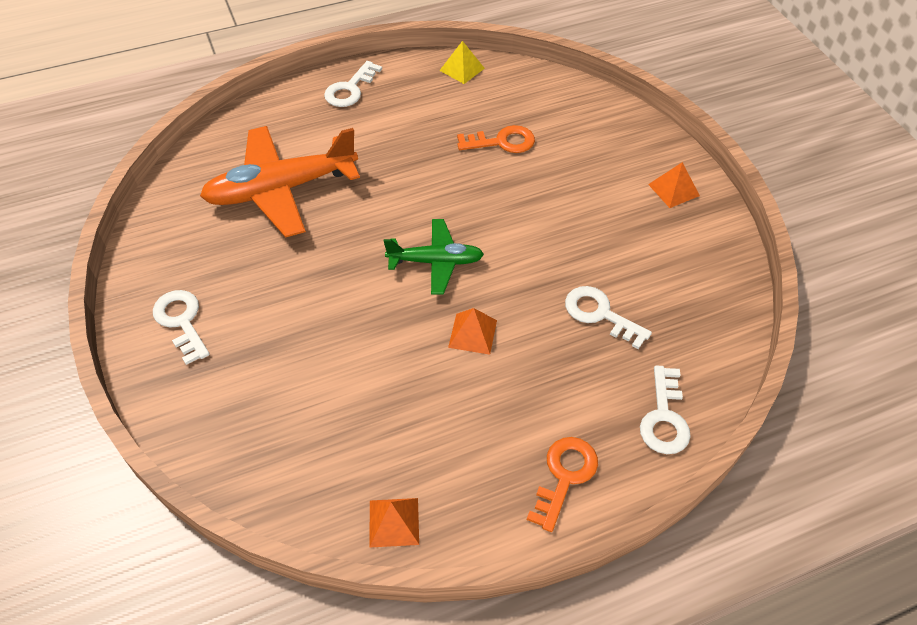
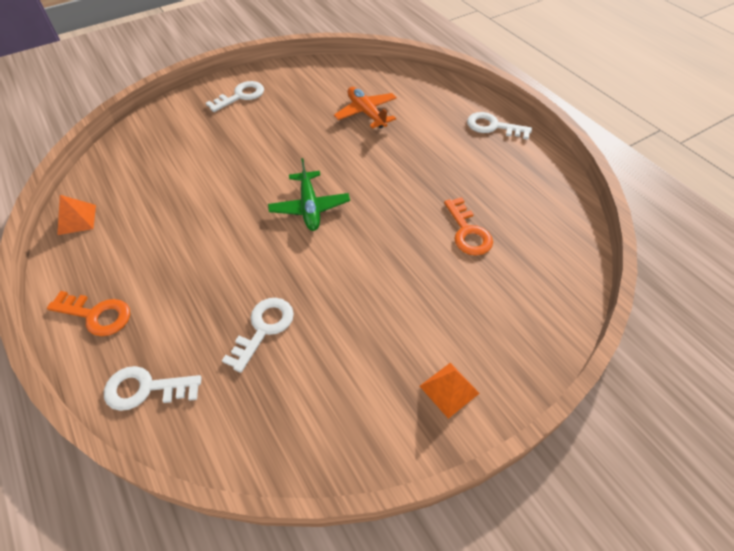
camera: 80 degrees right, 0 degrees up
(281, 190) = (366, 113): orange plane -> orange plane, size x0.58
(462, 69) = (557, 190): yellow pyramid -> none
(472, 333) = (237, 240): orange pyramid -> none

